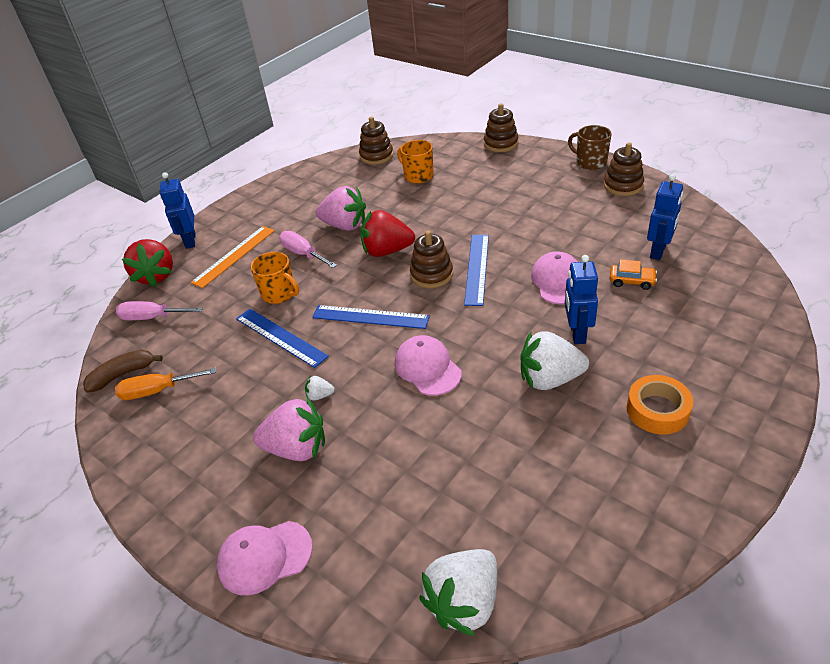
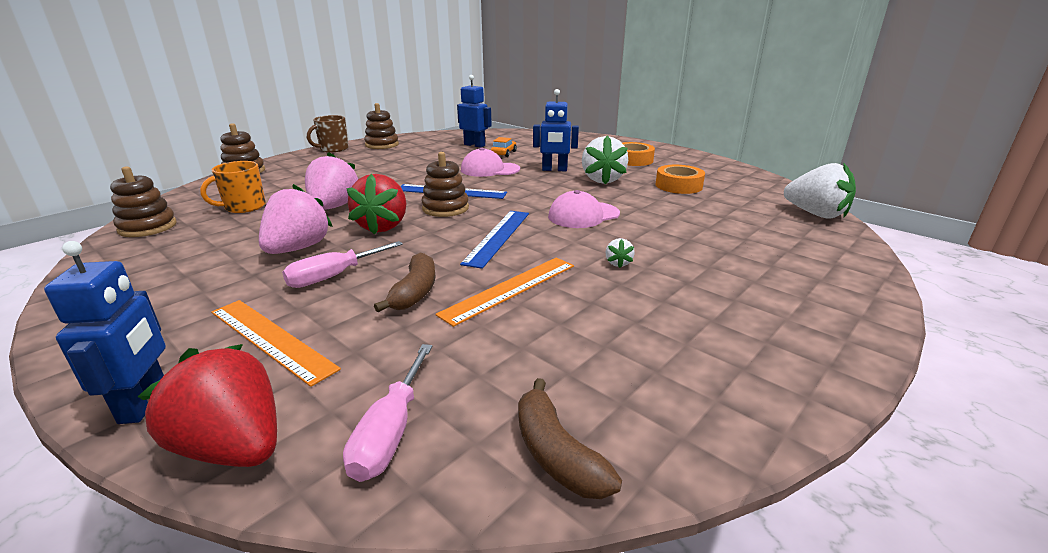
camera: 90 degrees left, 15 degrees down
(156, 276) = (233, 447): red strawberry -> red strawberry turned 135 degrees counterclockwise
(157, 391) = (604, 396): orange screwdriver -> none
(190, 241) = (144, 403): blue robot -> blue robot turned 90 degrees counterclockwise
(264, 557) = (839, 288): pink cap -> none
(279, 294) = (415, 292): orange mug -> brown banana
(280, 337) = (510, 289): blue ruler -> orange ruler
(297, 448) = (696, 274): pink strawberry -> pink strawberry (333, 207)
(548, 456) = (678, 186): none -> orange tape

